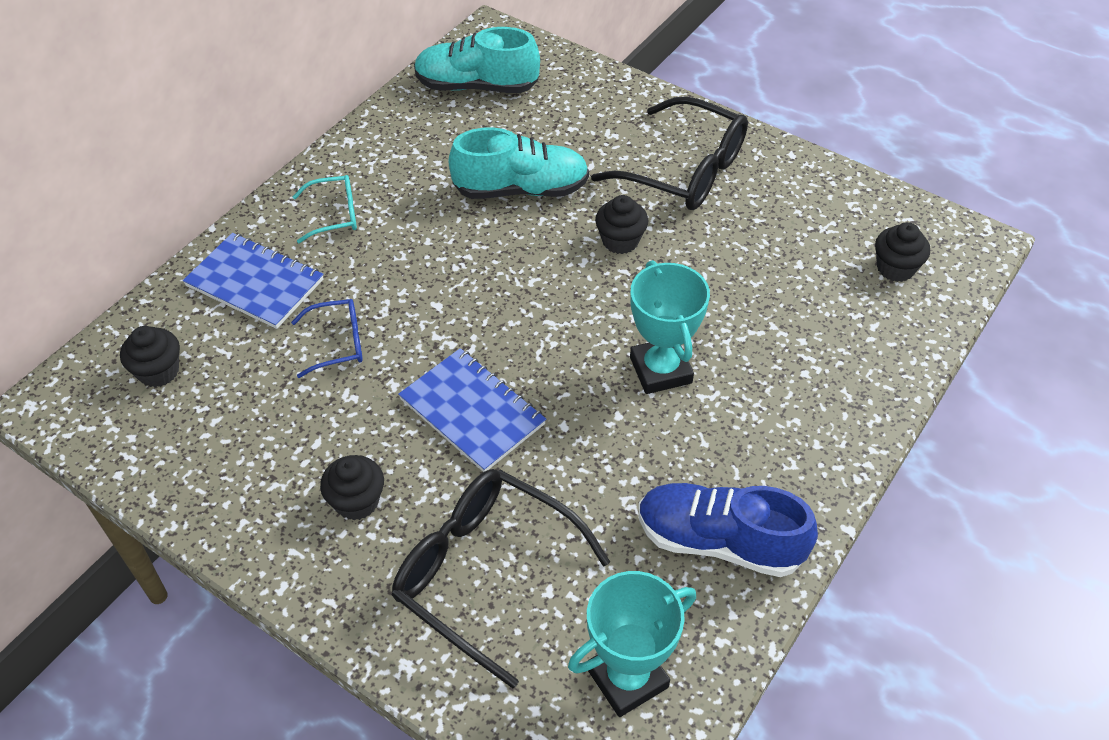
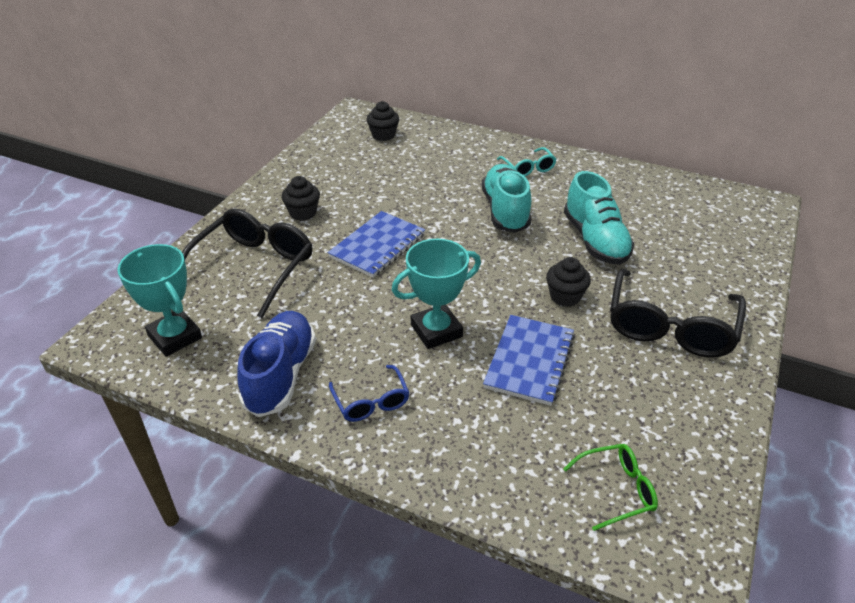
camera: 80 degrees right, 10 degrees down
(255, 283) = (458, 151): blue notebook -> blue notebook (529, 361)
(338, 343) = (420, 187): blue glasses -> blue glasses (371, 402)
(476, 86) = (696, 205): turquoise shoe -> turquoise shoe (505, 211)
(895, 268) = (617, 490): black cupcake -> green glasses

